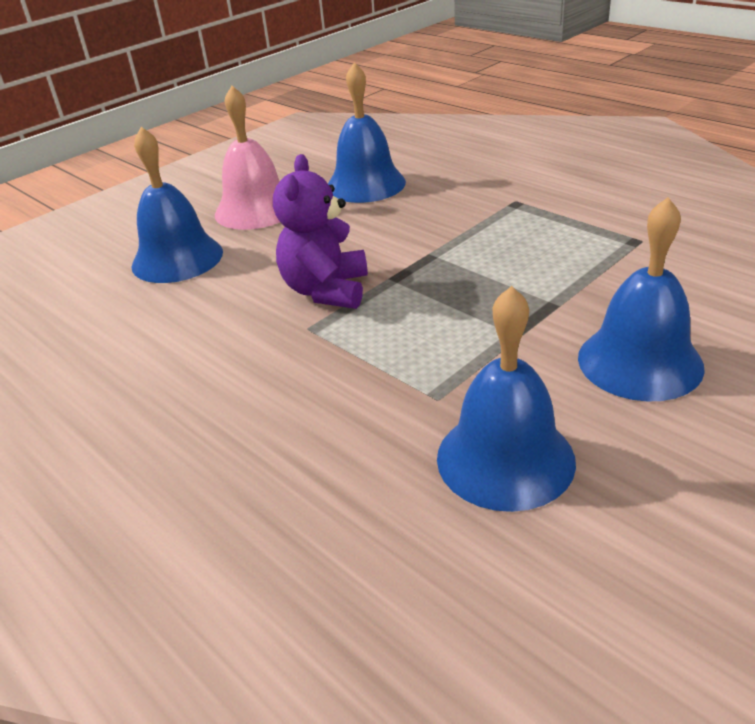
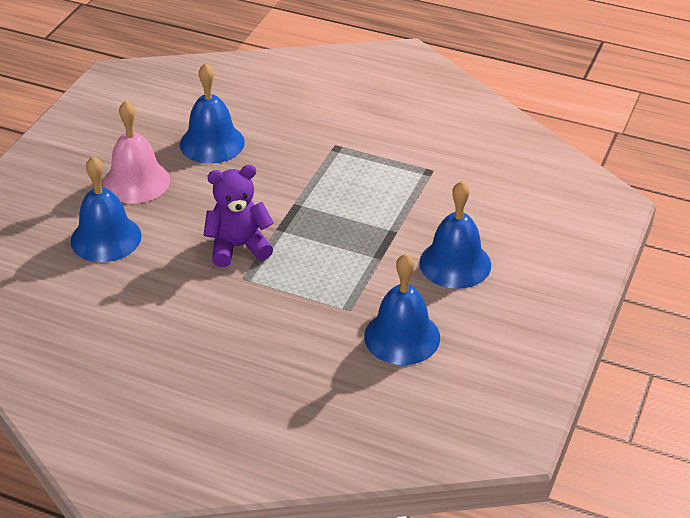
camera: 25 degrees left, 5 degrees up
(326, 290) = (238, 247): purple teddy bear -> purple teddy bear turned 90 degrees clockwise

